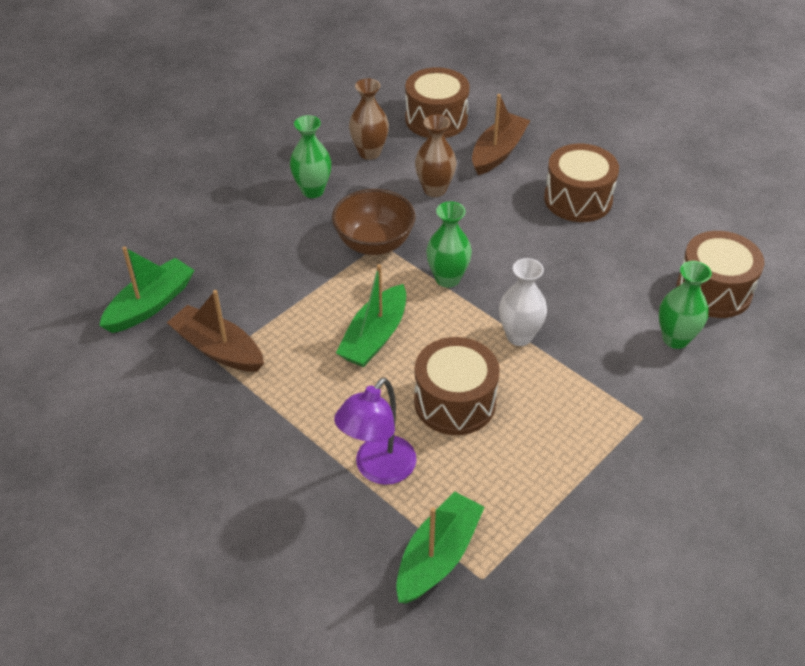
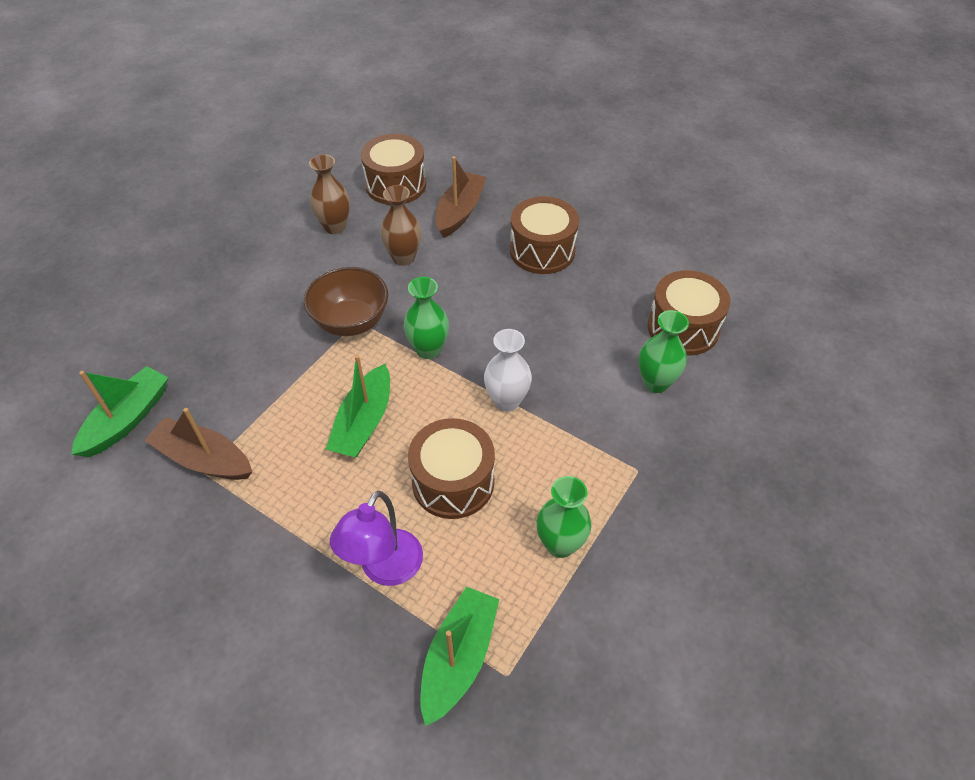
camera: 10 degrees left, 5 degrees up
(312, 190) = (283, 273): green vase -> green vase (560, 544)

